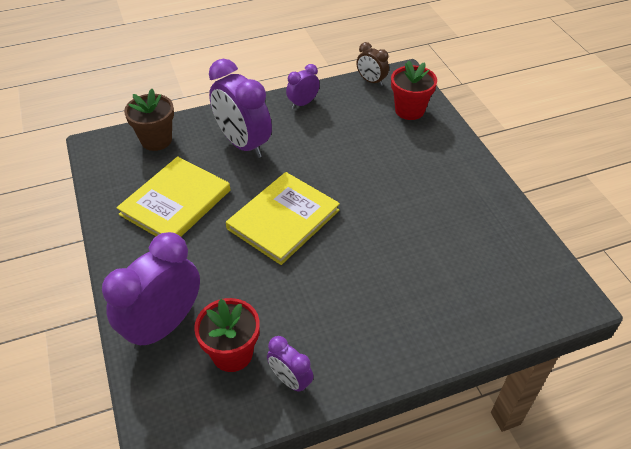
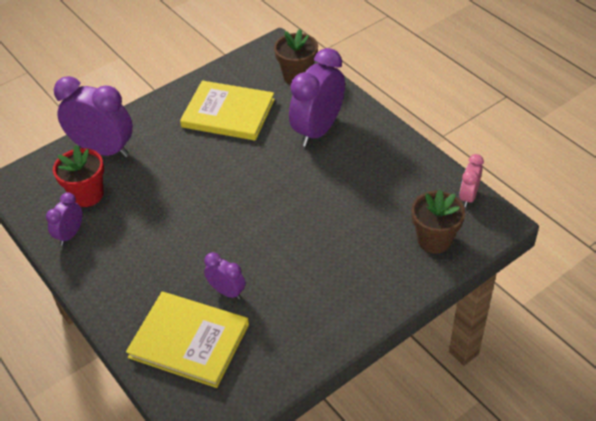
camera: 75 degrees right, 0 degrees up
(283, 219) = (233, 184): yellow book -> yellow book (189, 341)
(303, 103) = (399, 153): purple clock -> purple clock (227, 292)
(371, 81) = (468, 197): brown clock -> pink clock
(409, 110) = (434, 240): red flower pot -> brown flower pot

